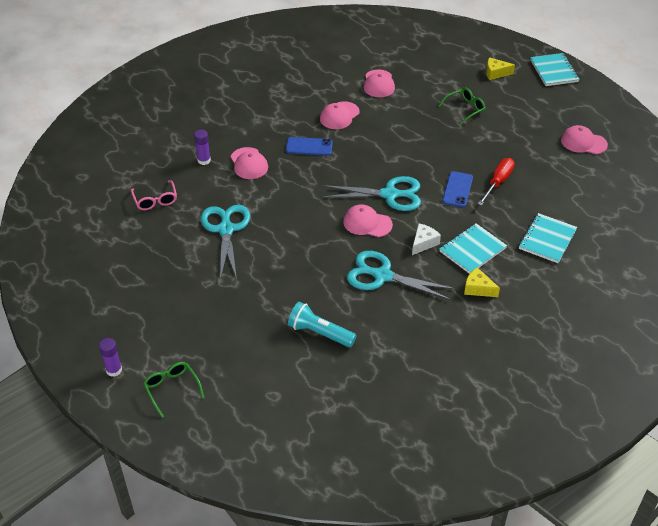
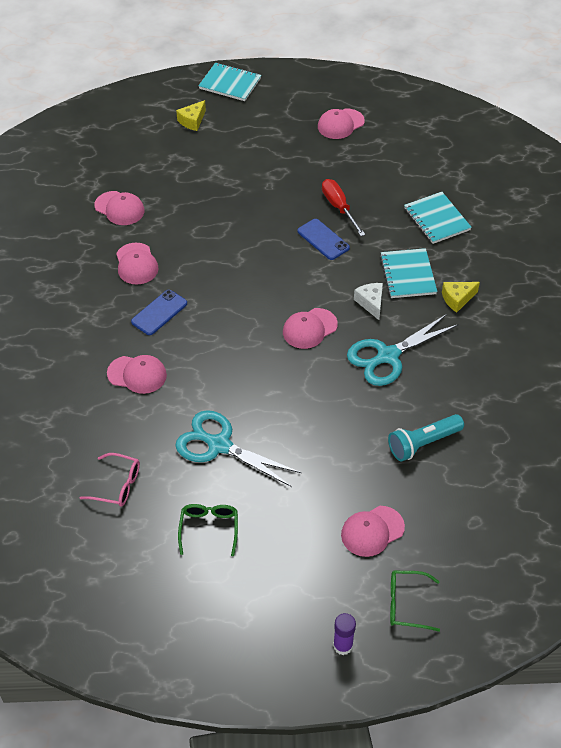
camera: 55 degrees left, 5 degrees up
(204, 160) = (94, 410): purple glue stick -> none
(219, 341) = (372, 531): none -> pink cap
(389, 195) = (286, 290): turquoise scissors -> none
(465, 109) = (220, 170): green glasses -> green glasses (209, 528)

